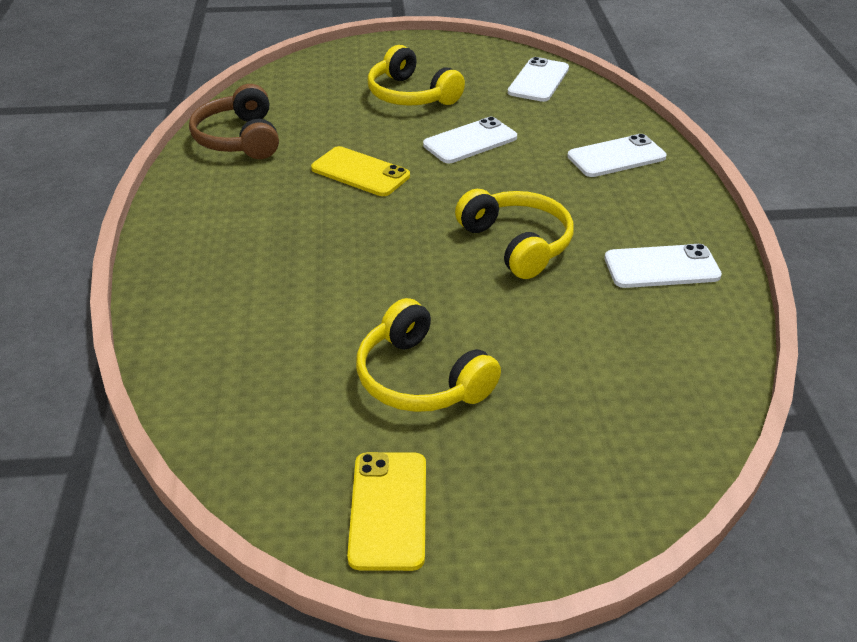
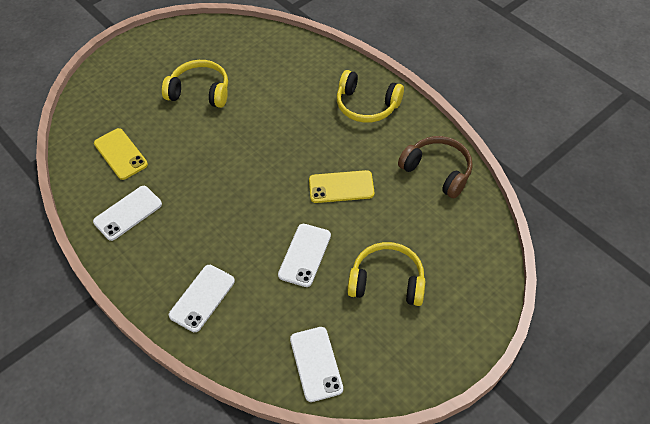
camera: 145 degrees right, 15 degrees up
(389, 510) = (172, 44): yellow phone -> yellow phone (120, 154)
(517, 244) = (212, 185): yellow headphones -> yellow headphones (366, 105)

